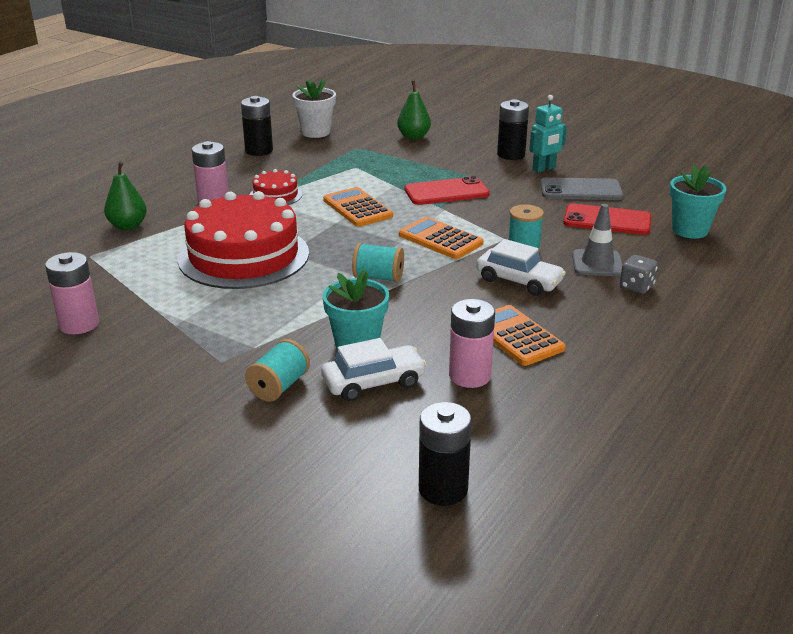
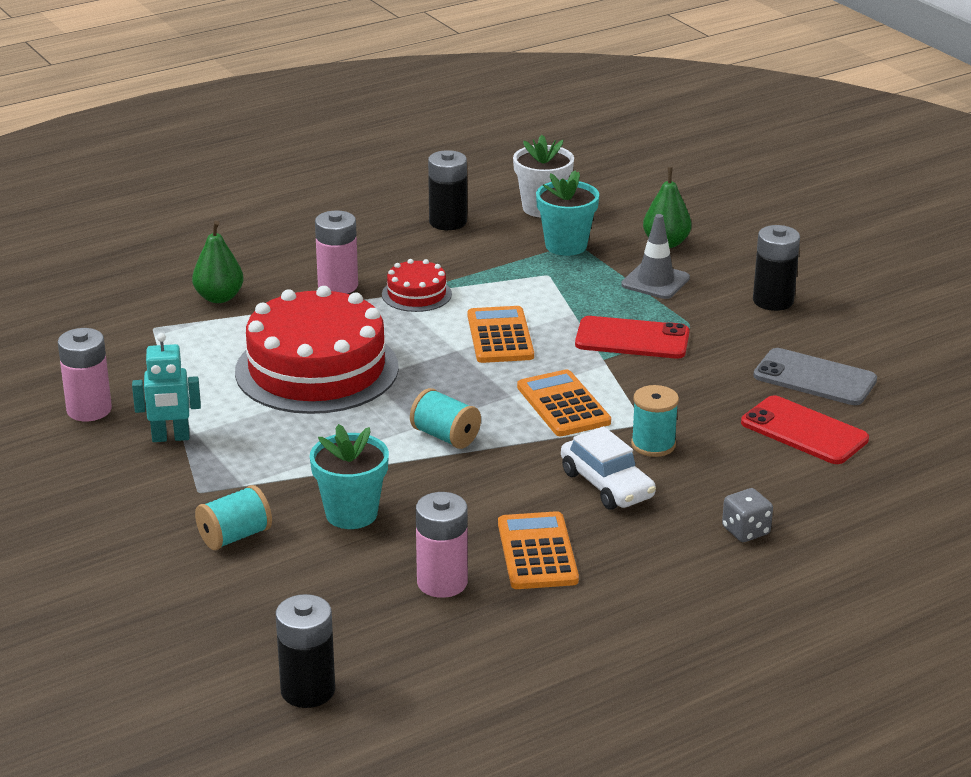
camera: 25 degrees right, 0 degrees up
(373, 382) = (334, 560): white car -> none
(544, 169) = (797, 334): turquoise robot -> turquoise robot (171, 438)
(597, 263) = (728, 487): grey traffic cone -> grey traffic cone (655, 281)
(690, 230) = (903, 473): turquoise flower pot -> turquoise flower pot (566, 245)

